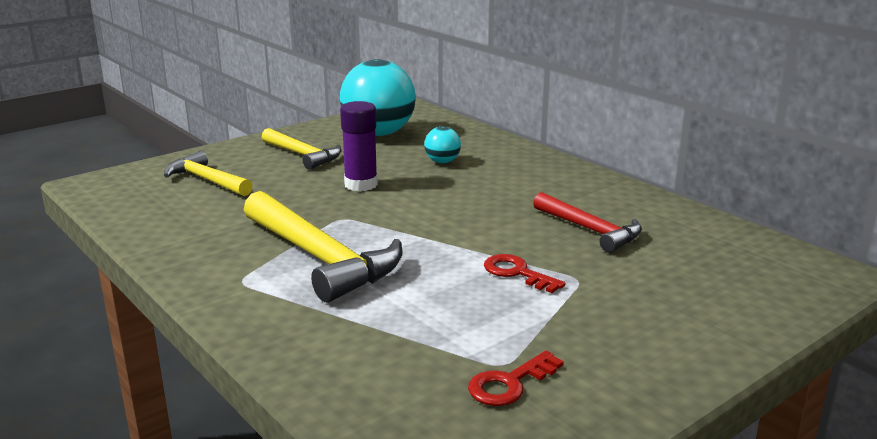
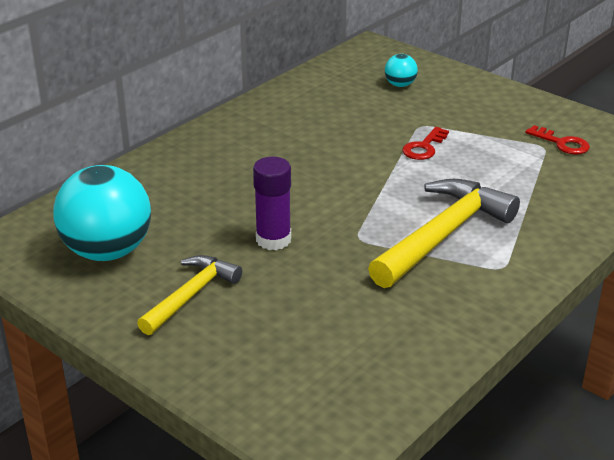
camera: 100 degrees left, 10 degrees up
(206, 180) = (288, 351): yellow hammer -> none
(442, 162) = (198, 199): turquoise ball -> turquoise ball (400, 85)
(590, 230) = (338, 121): red hammer -> none

